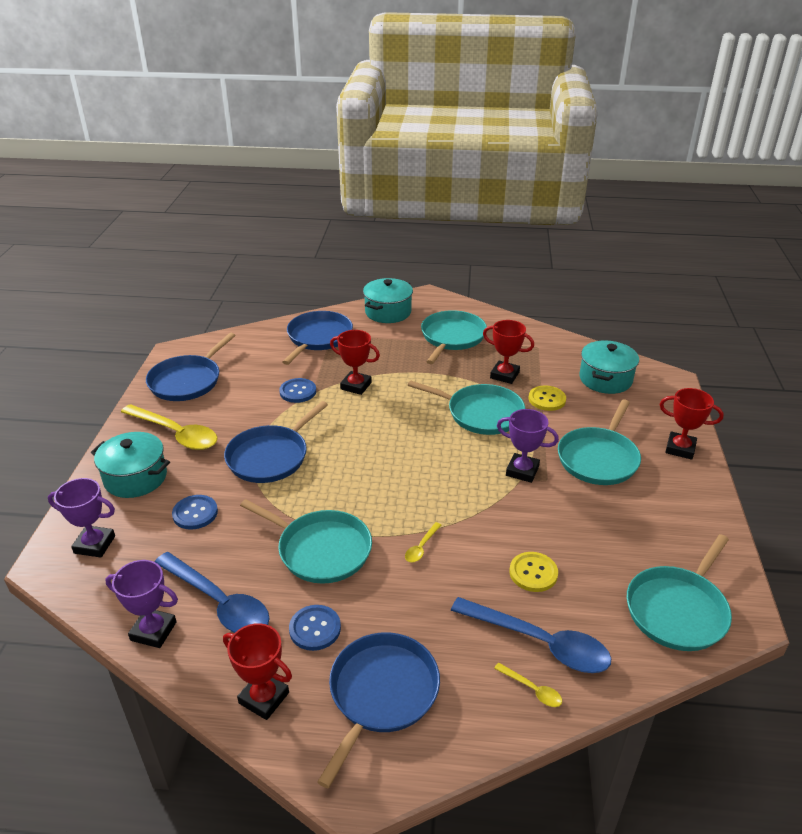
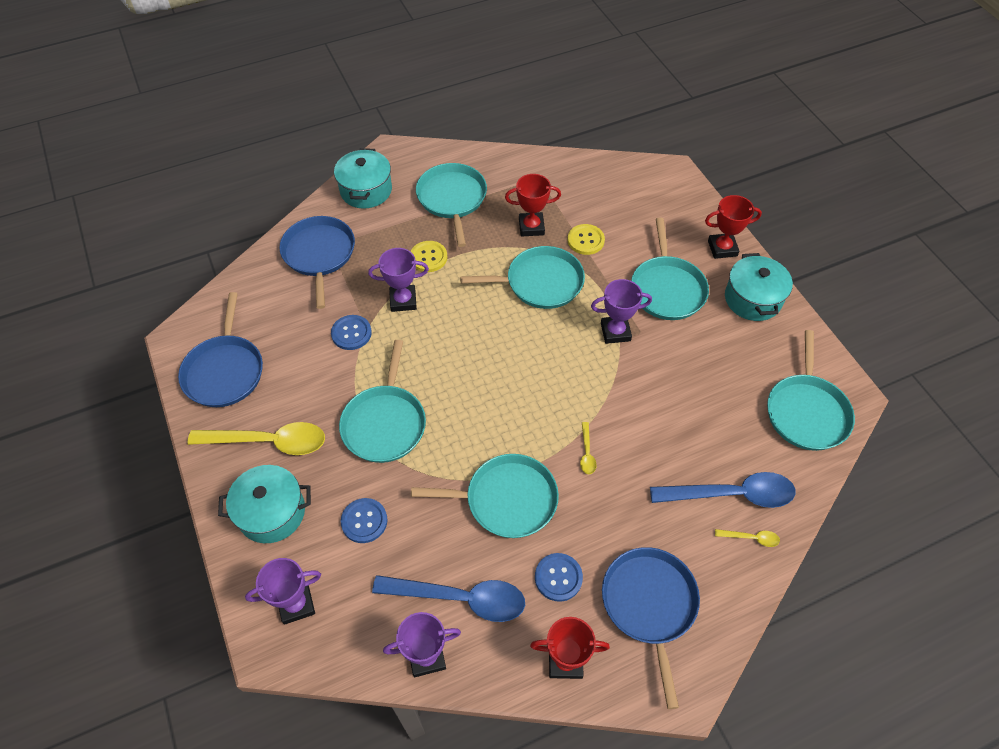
camera: 30 degrees left, 20 degrees up
(270, 456) = (385, 423): blue pan -> turquoise pan
(356, 386) = (403, 301): red trophy -> purple trophy
(533, 573) = (687, 432): yellow button -> yellow button (428, 257)
(605, 379) = (620, 194): turquoise pot -> turquoise pot (752, 299)

